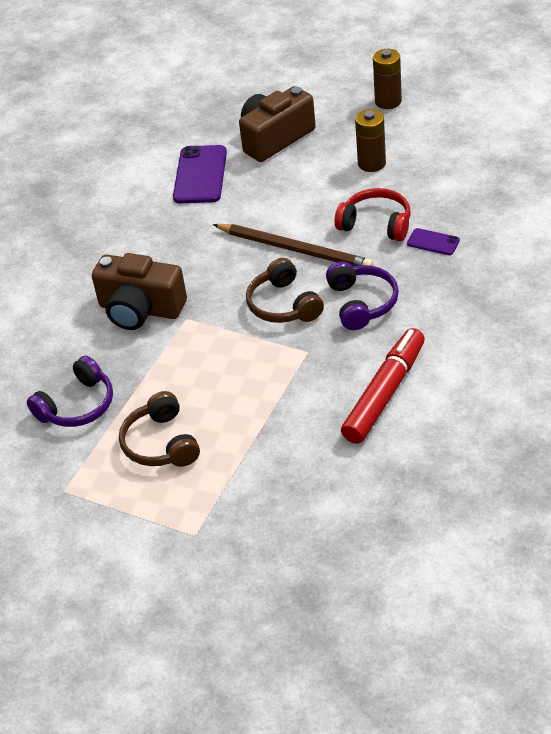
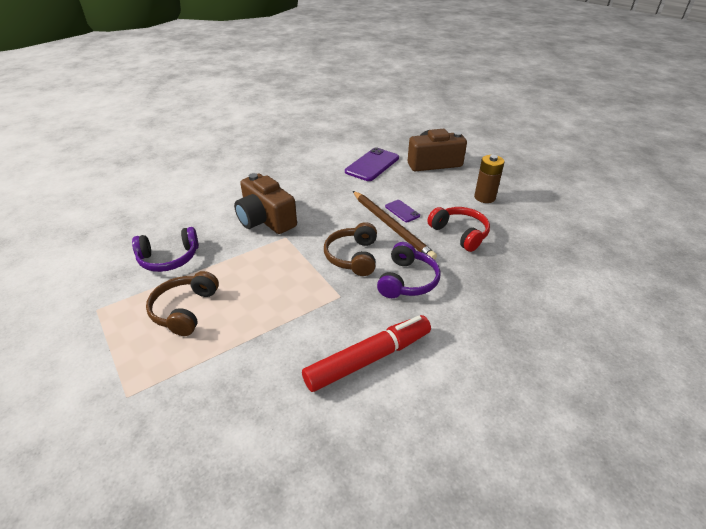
camera: 25 degrees right, 5 degrees down
(388, 101) = (522, 169): brown battery -> none
(433, 242) = (493, 262): purple phone -> purple phone (402, 211)

